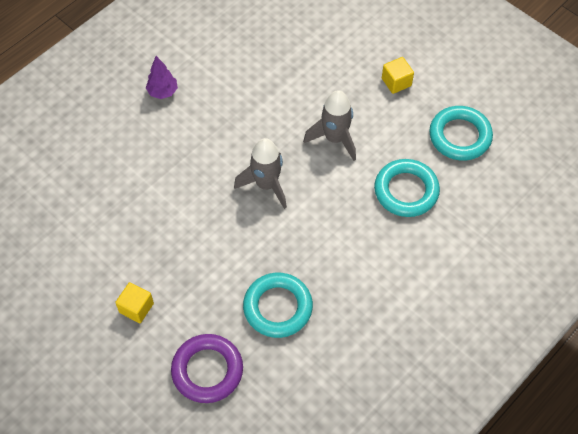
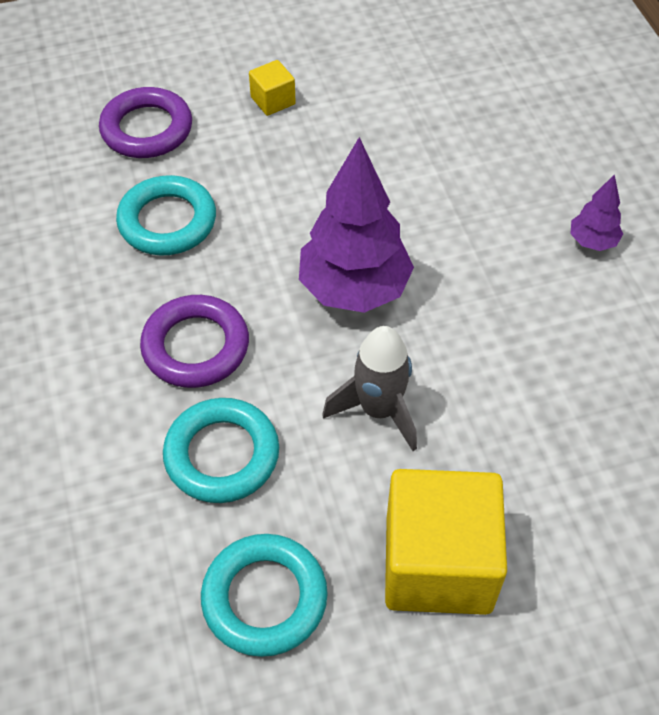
camera: 120 degrees right, 5 degrees down
(266, 185) = (354, 289): grey rocket -> purple tree
(353, 239) = (196, 346): none -> purple ring
(396, 82) = (438, 564): yellow cube -> yellow cube, size x2.26

